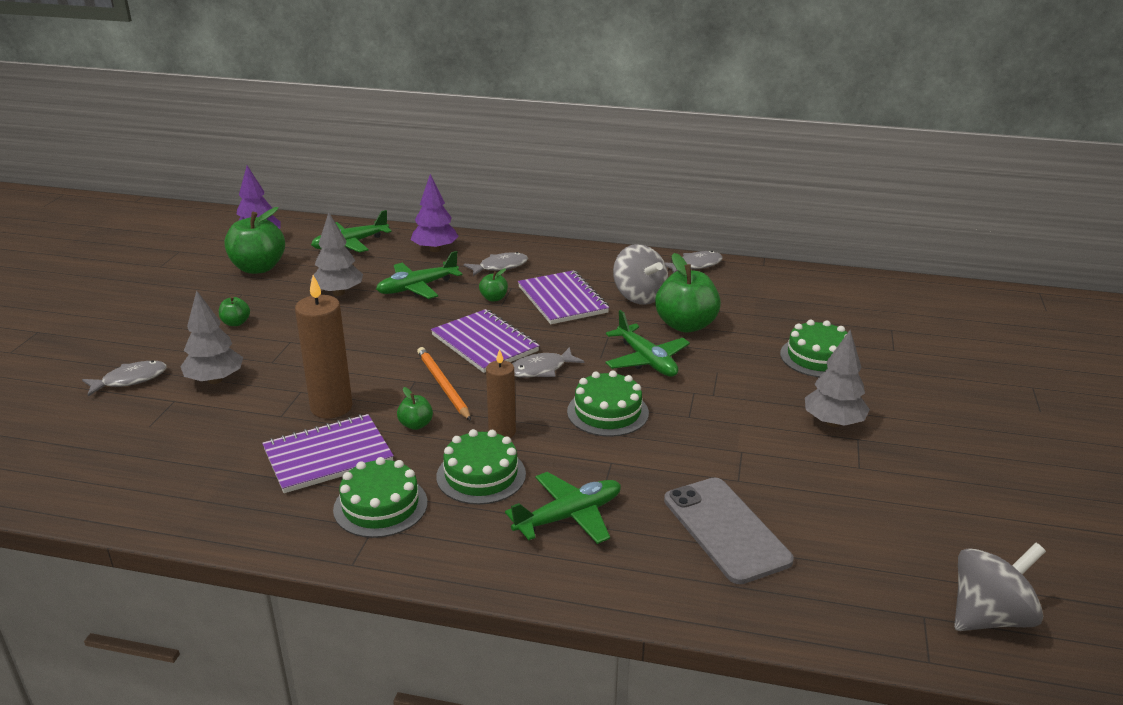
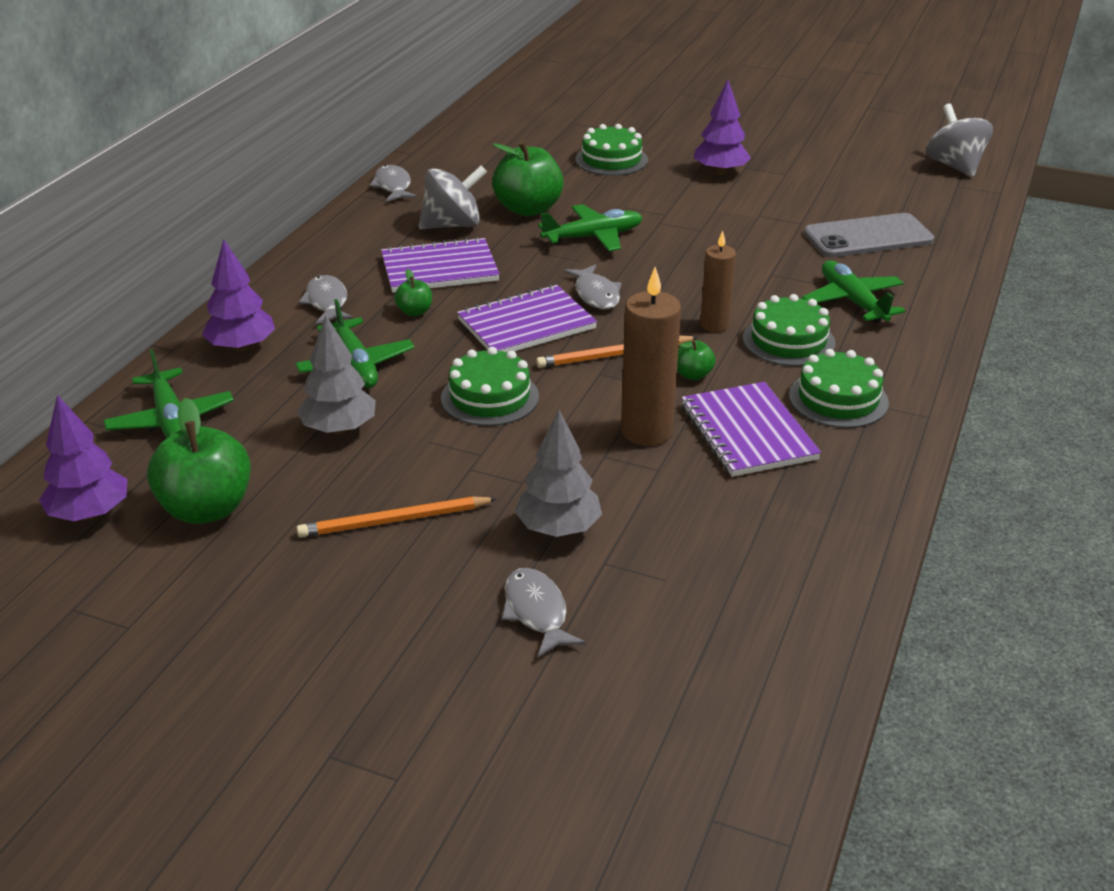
camera: 80 degrees left, 5 degrees up
(236, 323) = (394, 521): green apple -> orange pencil
(607, 412) = (687, 267): green cake -> green cake (490, 397)
(833, 422) = (720, 172): grey tree -> purple tree

